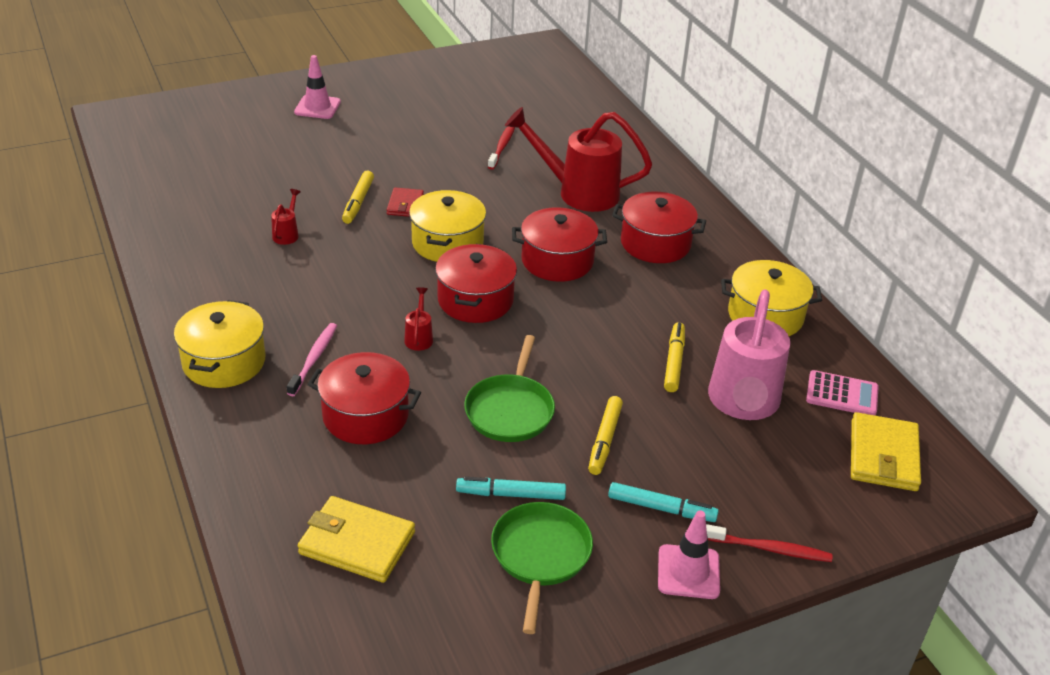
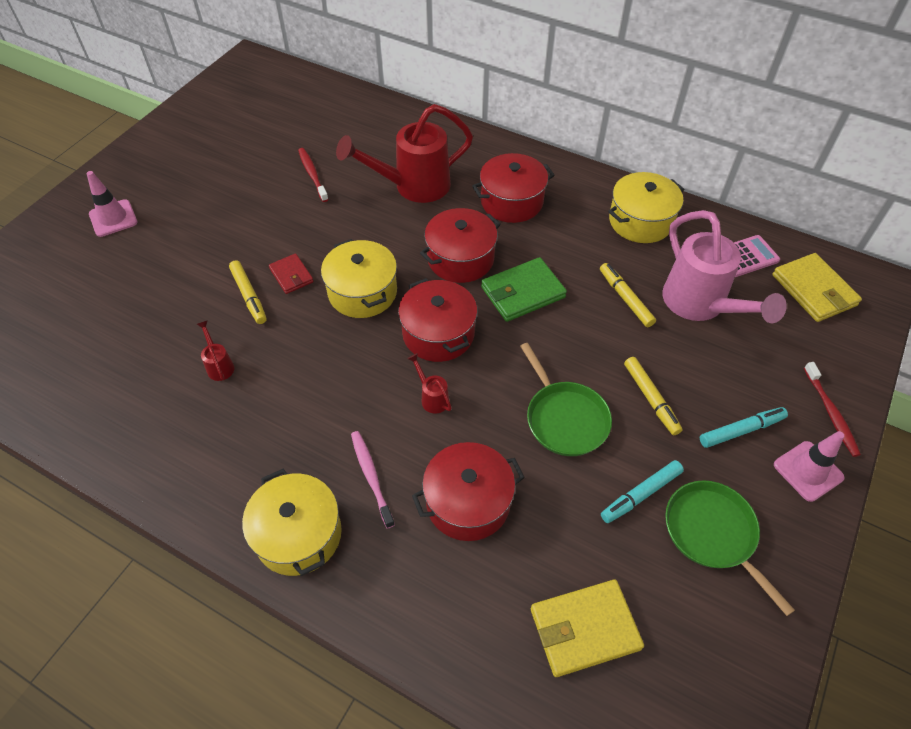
camera: 35 degrees left, 15 degrees up
(583, 310) = (522, 292): none -> green wallet
(770, 549) = (831, 413): red toothbrush -> red toothbrush turned 105 degrees clockwise

